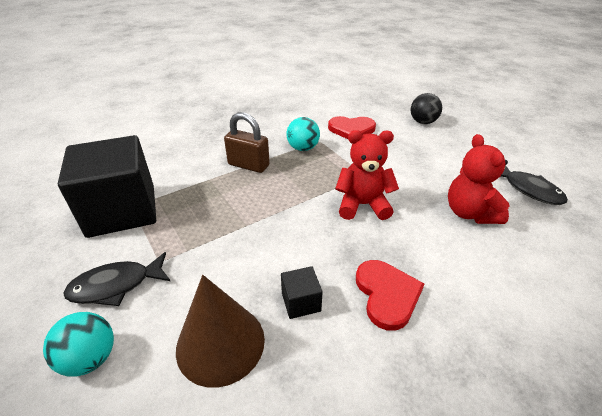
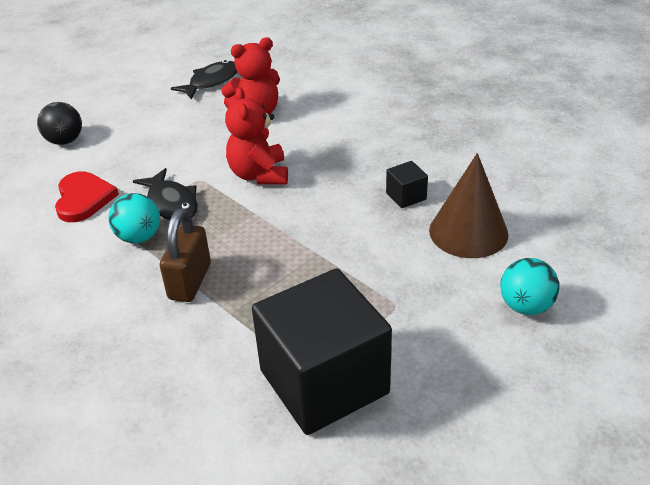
camera: 100 degrees left, 0 degrees up
(116, 286) = (445, 326): black fish -> black fish (172, 203)
(387, 294) = (377, 153): red heart -> none

